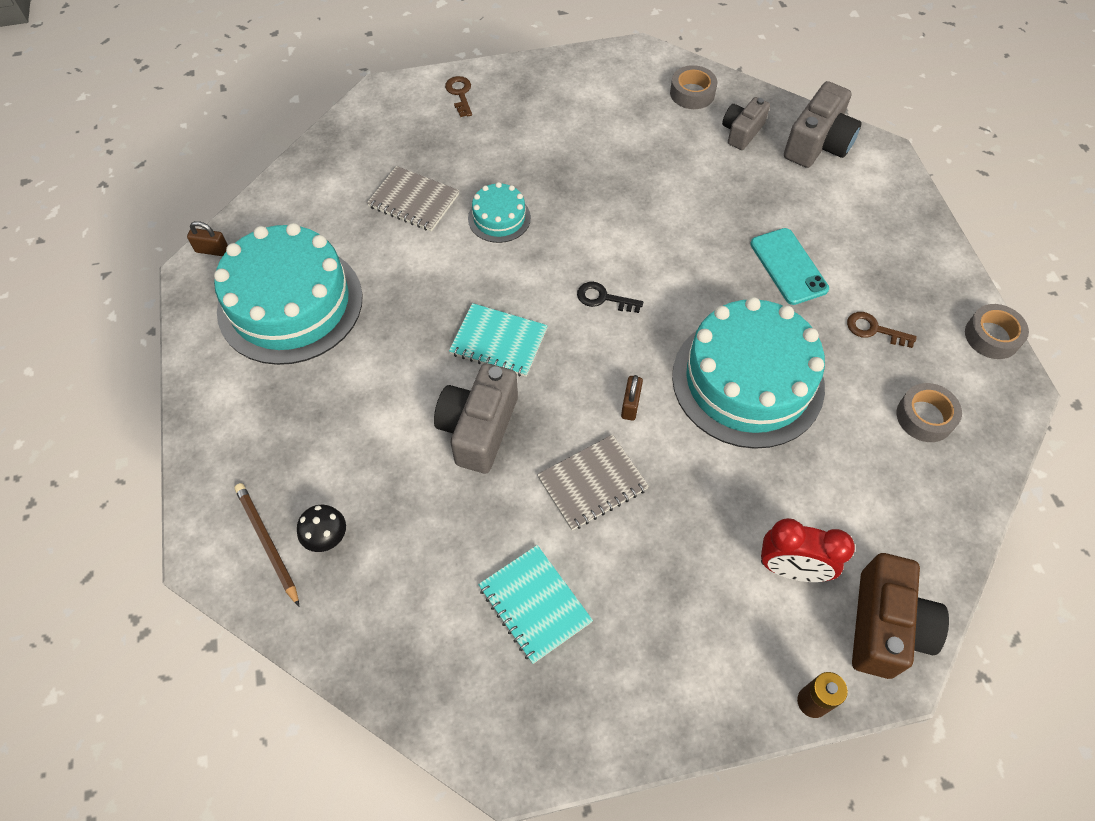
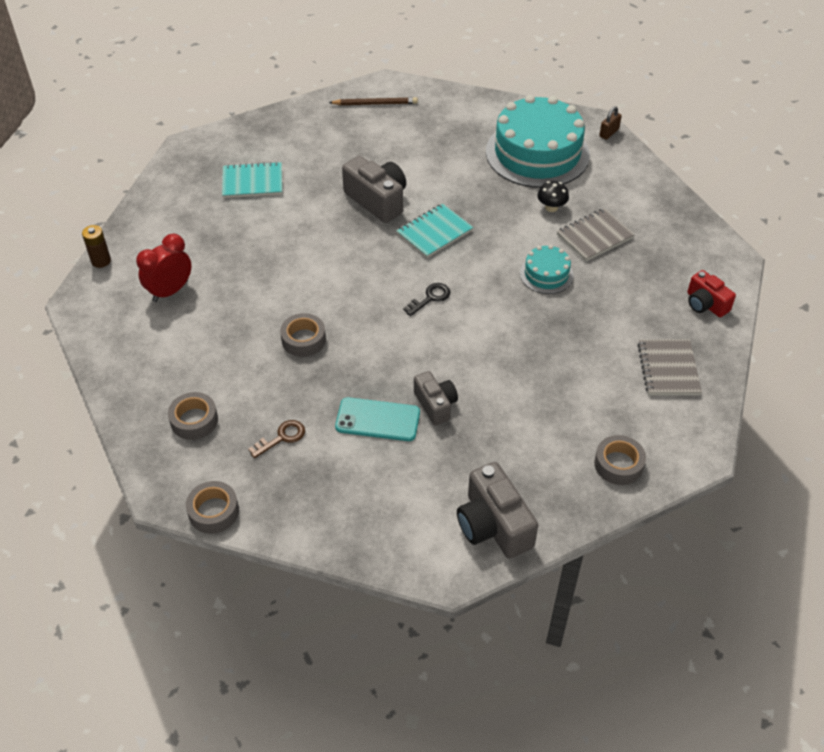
camera: 120 degrees right, 10 degrees down
(326, 537) = (360, 123): black mushroom -> black mushroom (551, 207)
(460, 94) = (705, 304): brown key -> red camera
(592, 483) = (299, 232): grey notebook -> grey notebook (668, 369)
(630, 405) = (336, 273): brown padlock -> none
(742, 132) = (545, 474): grey camera -> grey camera (435, 405)
(747, 381) = (303, 340): turquoise cake -> grey tape
(885, 626) = (102, 313): brown camera -> none

